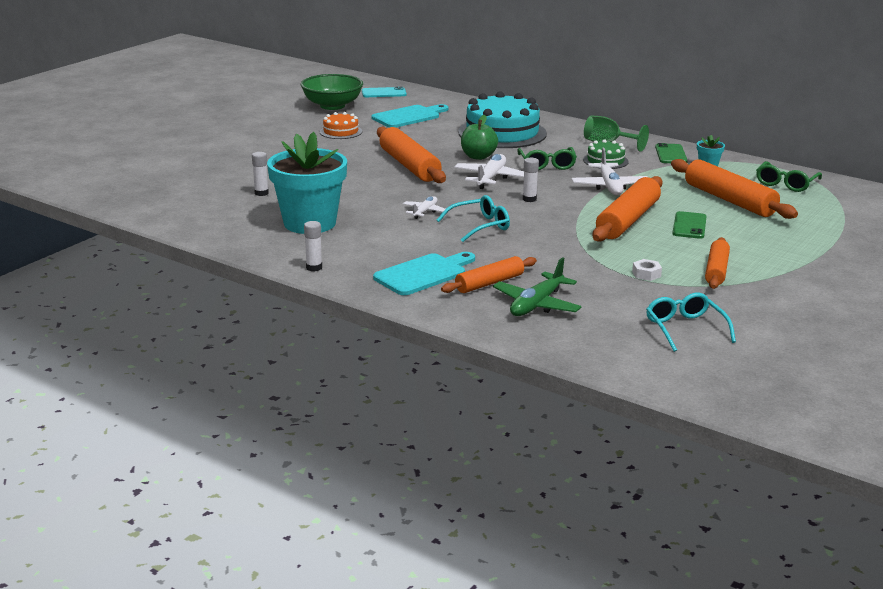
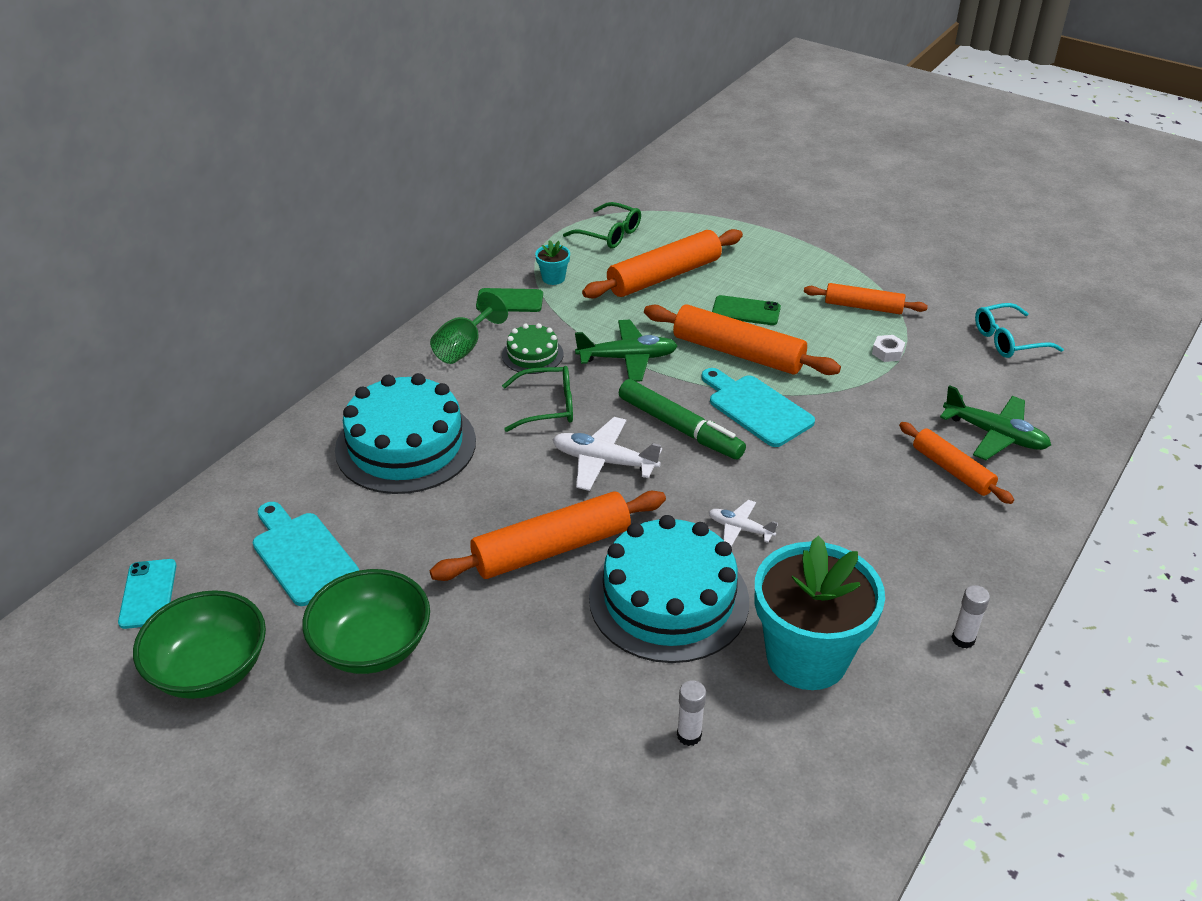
camera: 90 degrees left, 15 degrees up
(341, 132) = (372, 646): orange cake -> green bowl
(364, 192) = (669, 599): none -> turquoise cake
(423, 274) = (946, 527): turquoise cutting board -> turquoise cutting board (756, 408)
(478, 156) = (512, 472): green apple -> none
(480, 226) = (780, 475): turquoise glasses -> none
(529, 199) = (680, 428): white glue stick -> green marker
(609, 186) = (627, 358): white plane -> green plane

